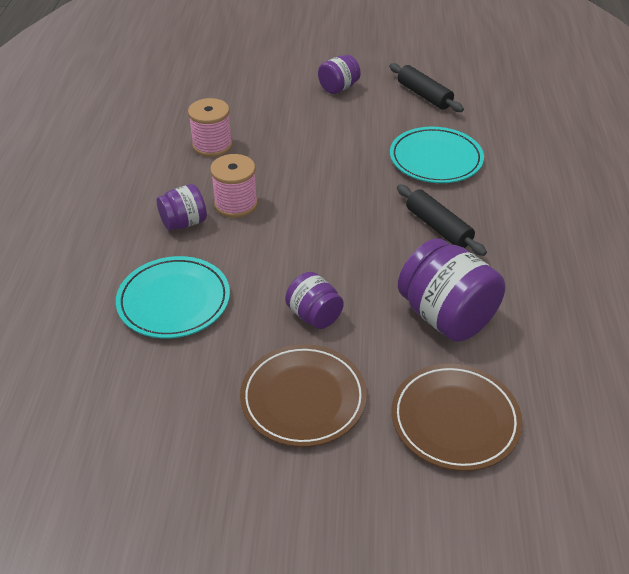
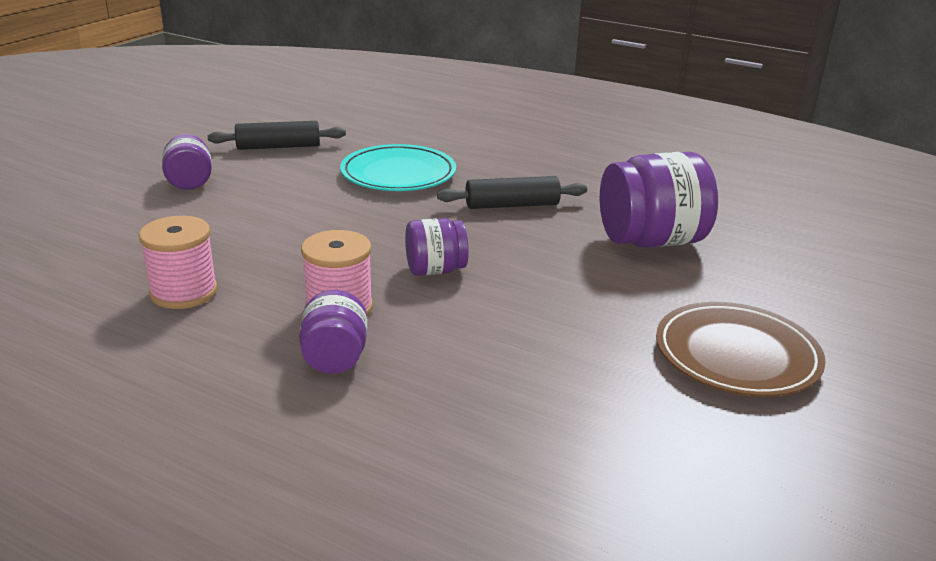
camera: 65 degrees left, 15 degrees down
(174, 301) = (499, 408): turquoise plate -> none
(314, 315) = (601, 311): purple jar -> purple jar (435, 270)
(455, 420) = (799, 279): brown plate -> none

